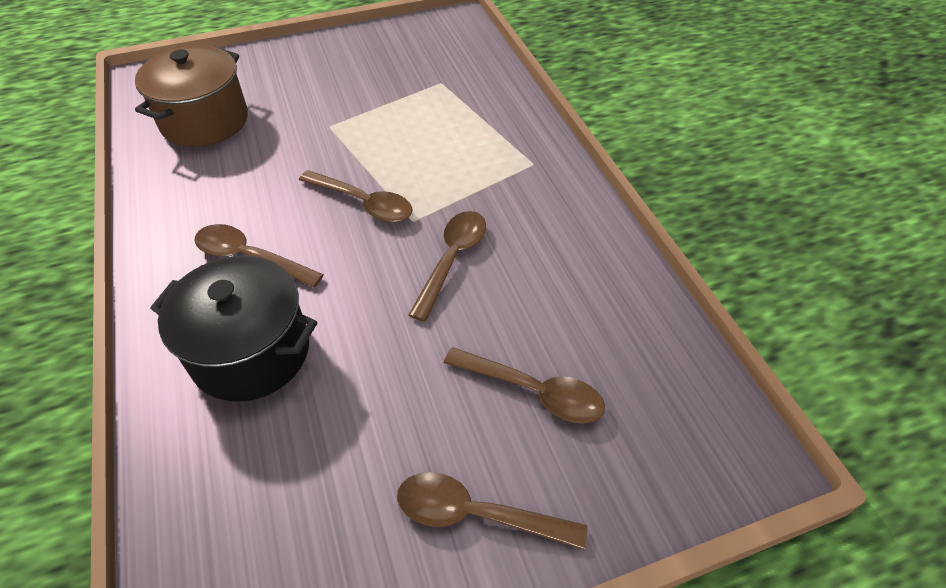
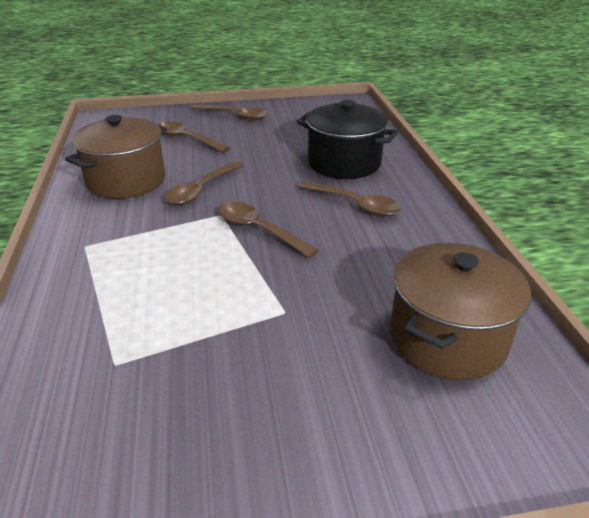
camera: 170 degrees left, 15 degrees down
(560, 264) = (126, 181): none -> brown pot

